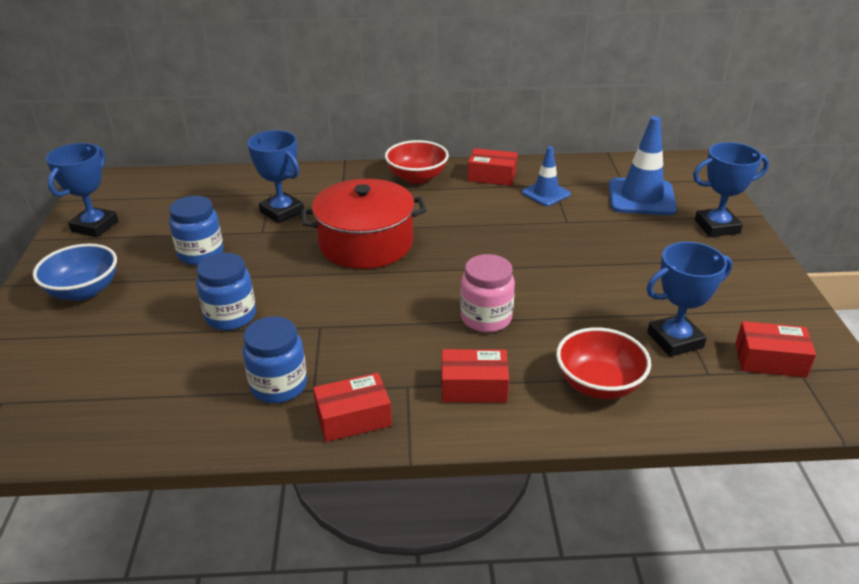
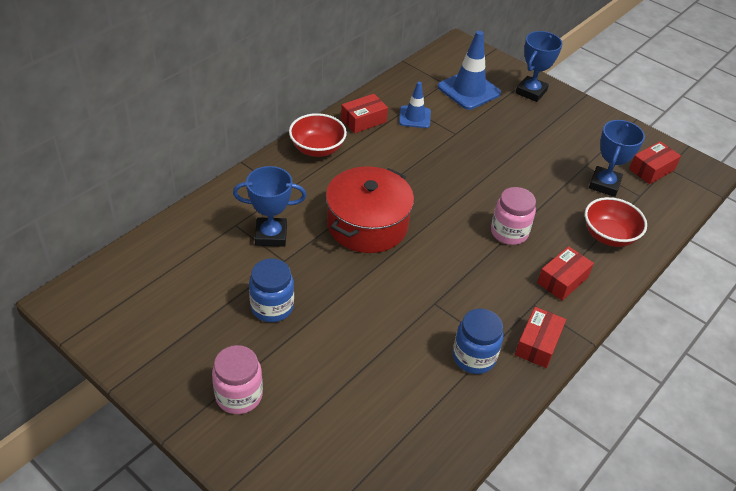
camera: 50 degrees left, 10 degrees up
(84, 291) = (239, 395): blue bowl -> pink jar
(95, 226) = (143, 342): blue trophy -> none
(230, 316) = (372, 336): blue jar -> none

